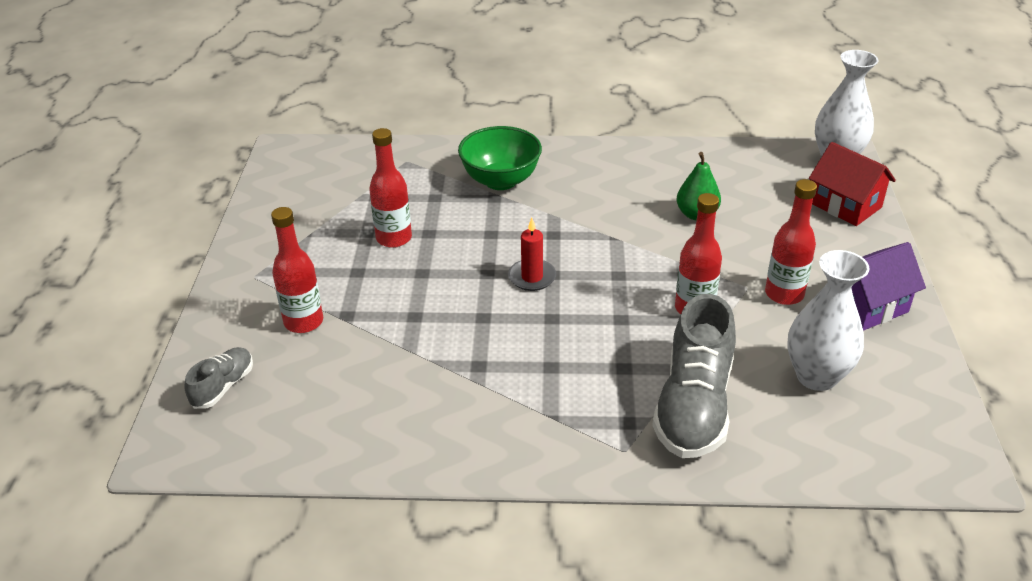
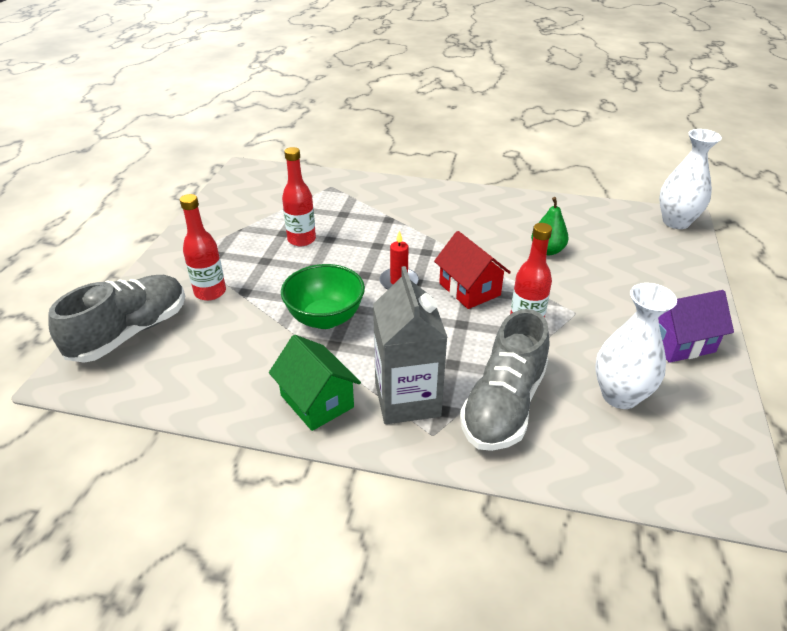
camera: 10 degrees right, 0 degrees up
(223, 386) = (130, 332): grey shoe -> grey shoe, size x1.99
(482, 434) = (317, 401): none -> green house
(500, 181) = (397, 208): green bowl -> green bowl (325, 318)
(585, 416) = (407, 399): none -> grey carton
(784, 294) = (606, 322): red bottle -> none
(845, 205) = (676, 258): red house -> red house (469, 289)

